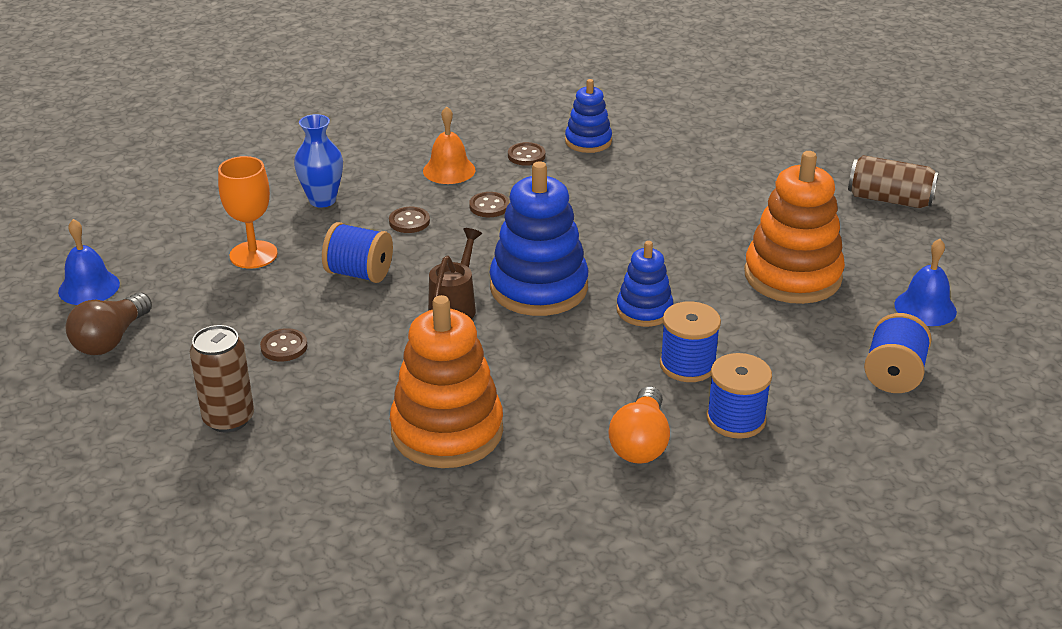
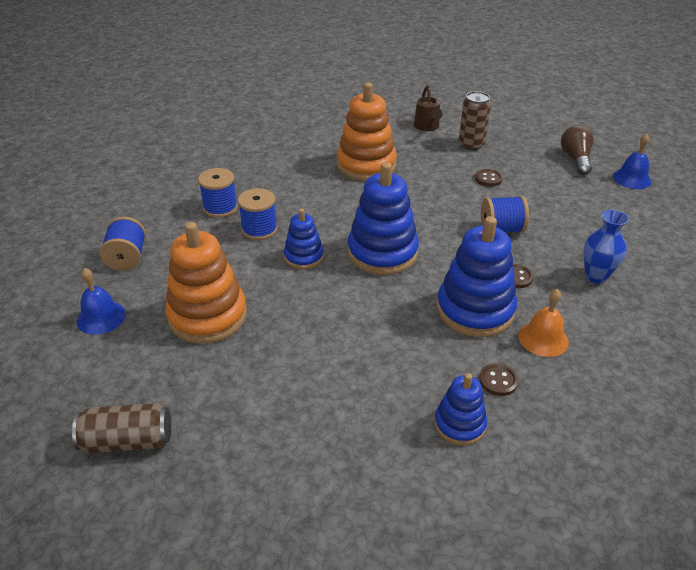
camera: 155 degrees right, 5 degrees up
(253, 255) = (578, 222): orange goblet -> none
(455, 306) = (422, 225): brown watering can -> brown watering can (427, 127)
(489, 206) = (475, 310): brown button -> blue stacking toy
(640, 442) = (267, 184): orange light bulb -> none

